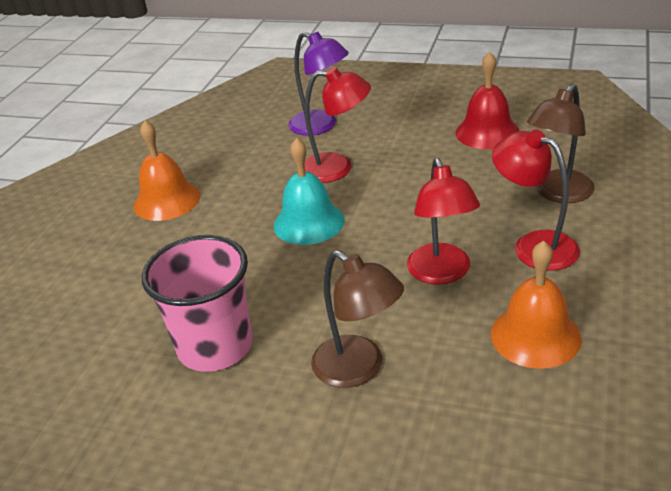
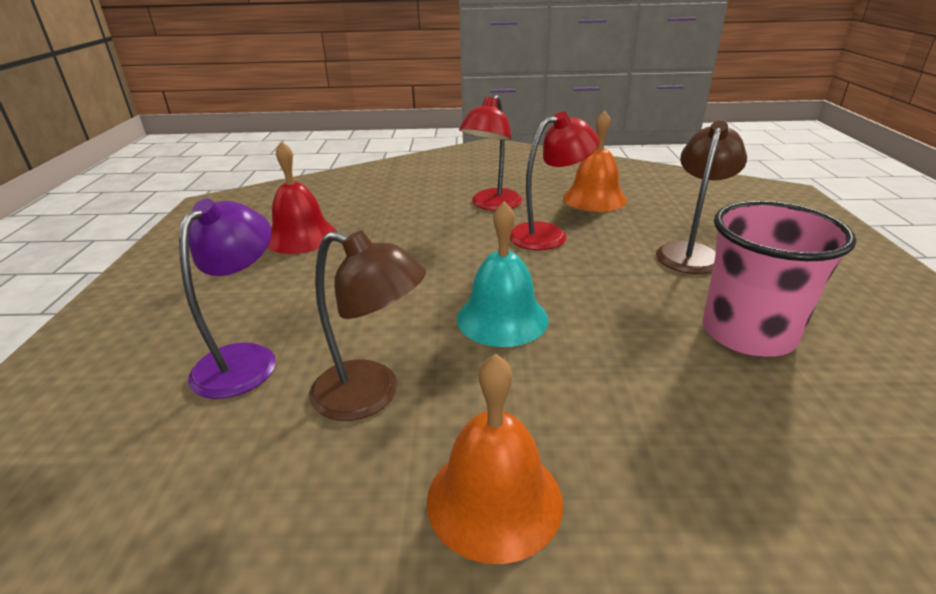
camera: 110 degrees left, 5 degrees down
(337, 168) = (375, 320): red lamp -> none
(558, 193) = (416, 201): brown lamp -> brown lamp (371, 395)

